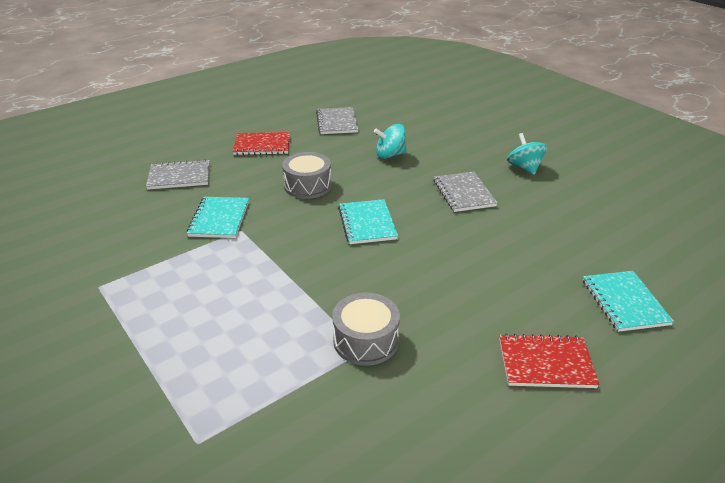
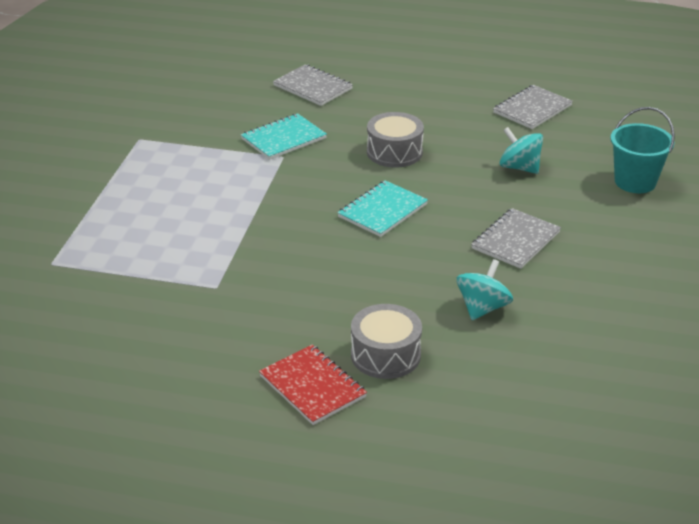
camera: 50 degrees right, 0 degrees up
(262, 145) = (423, 95): red notebook -> none
(365, 340) = (228, 283): grey drum -> grey drum (385, 355)
(453, 131) = (635, 182): none -> turquoise bucket
(524, 167) = (630, 257): turquoise spinning top -> turquoise spinning top (482, 308)
(624, 302) = (462, 406): turquoise notebook -> none

